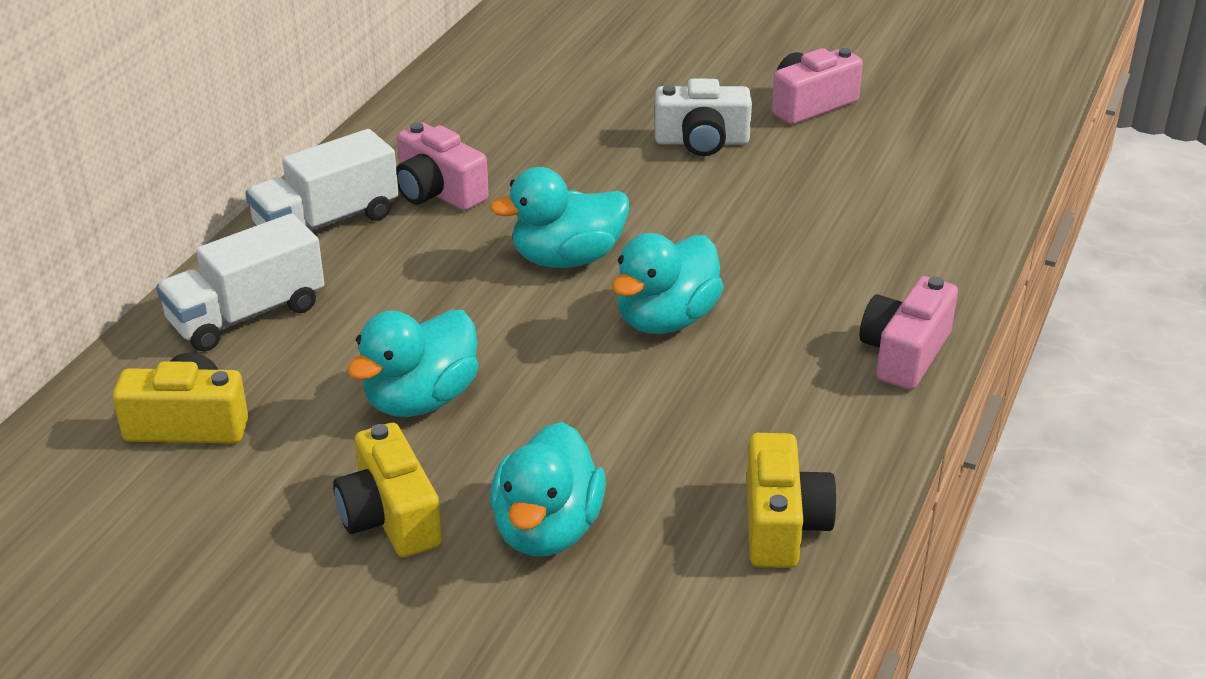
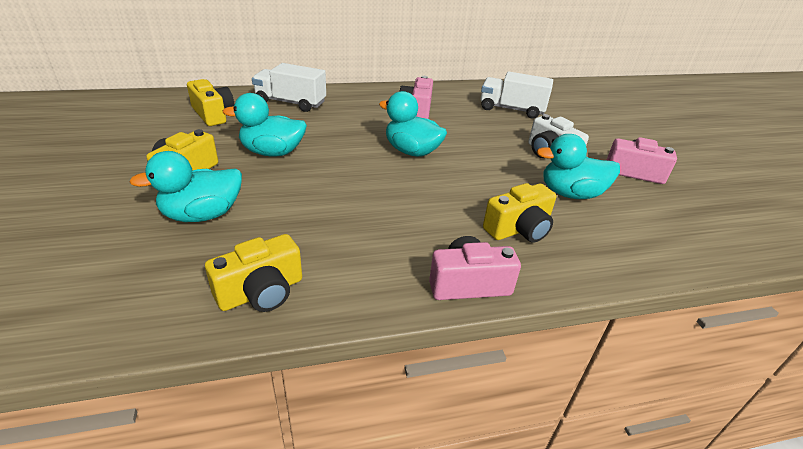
camera: 50 degrees right, 0 degrees up
(326, 222) = (366, 97): white truck -> white truck (511, 109)
(666, 319) = (399, 192): turquoise duck -> turquoise duck (570, 194)
(841, 263) = (519, 229): none -> yellow camera

